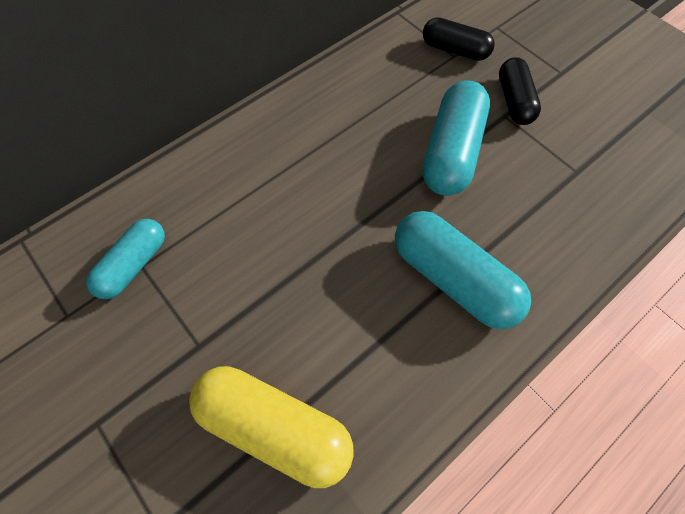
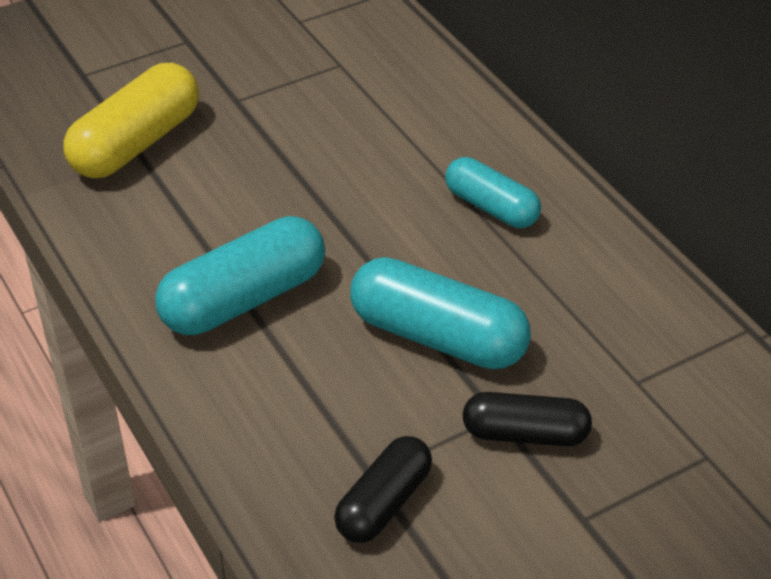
camera: 100 degrees right, 20 degrees down
(133, 265) = (342, 59): turquoise capsule -> turquoise capsule (491, 207)
(455, 50) = (649, 384): black capsule -> black capsule (384, 503)

